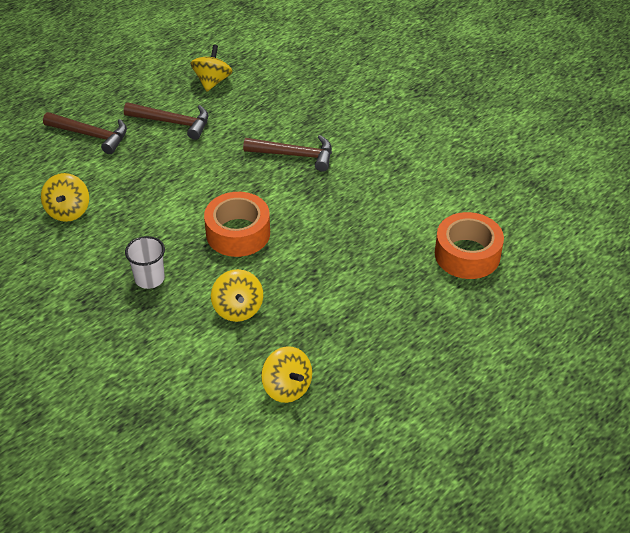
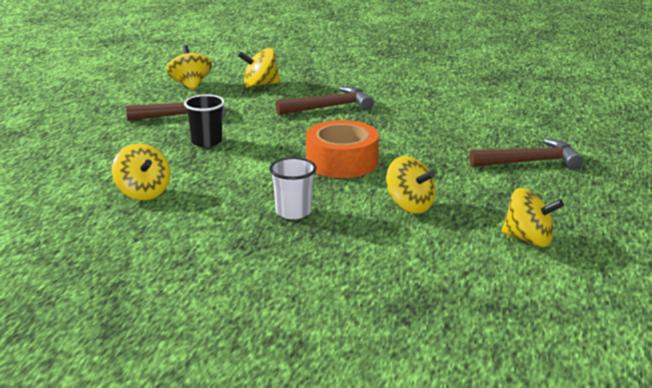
camera: 30 degrees left, 20 degrees down
(91, 135) = (105, 141): brown hammer -> brown hammer (530, 162)
(161, 165) = (206, 141): none -> black cup
(267, 101) = (260, 85): none -> yellow spinning top
(467, 254) = (557, 123): orange tape -> none

